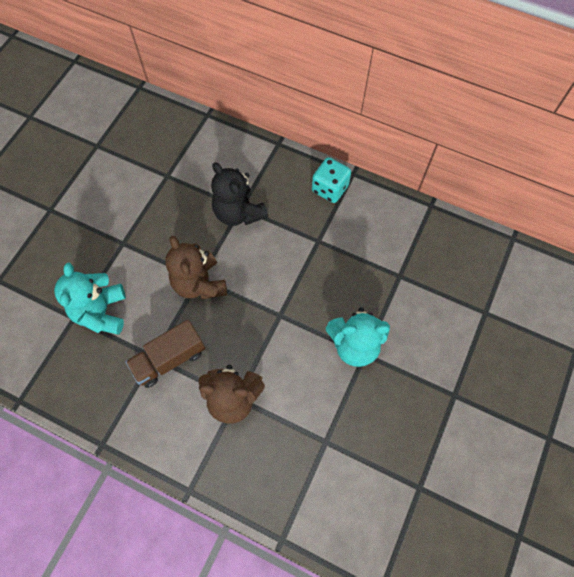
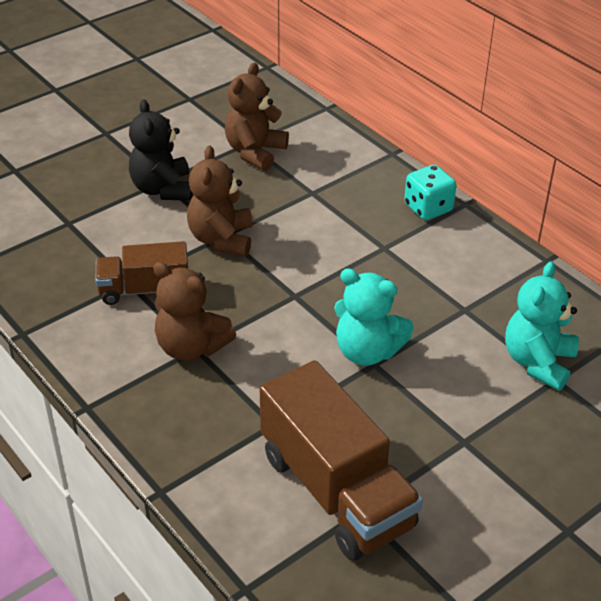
camera: 25 degrees right, 25 degrees down
(101, 312) = (100, 228): turquoise teddy bear -> turquoise teddy bear (538, 362)
(178, 183) = (255, 152): none -> brown teddy bear
(238, 212) = (306, 196): black teddy bear -> black teddy bear (163, 189)
(395, 479) = (336, 490): none -> brown truck

